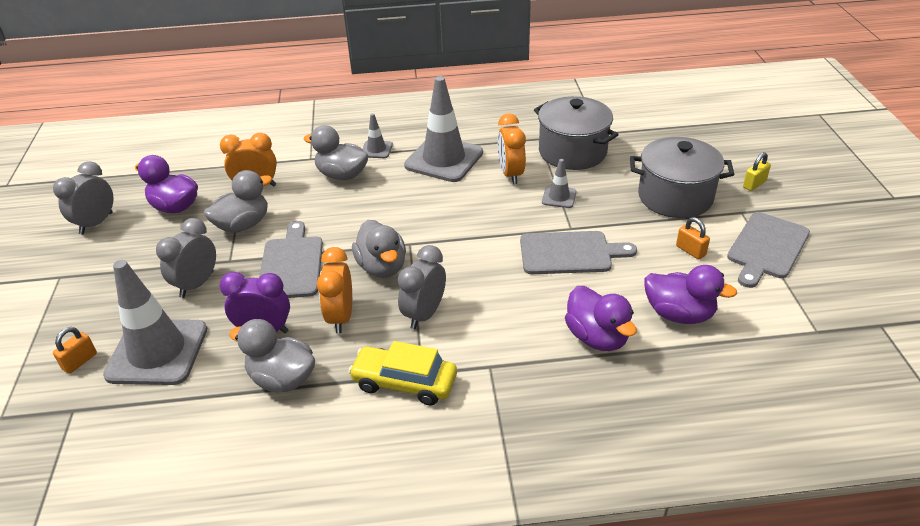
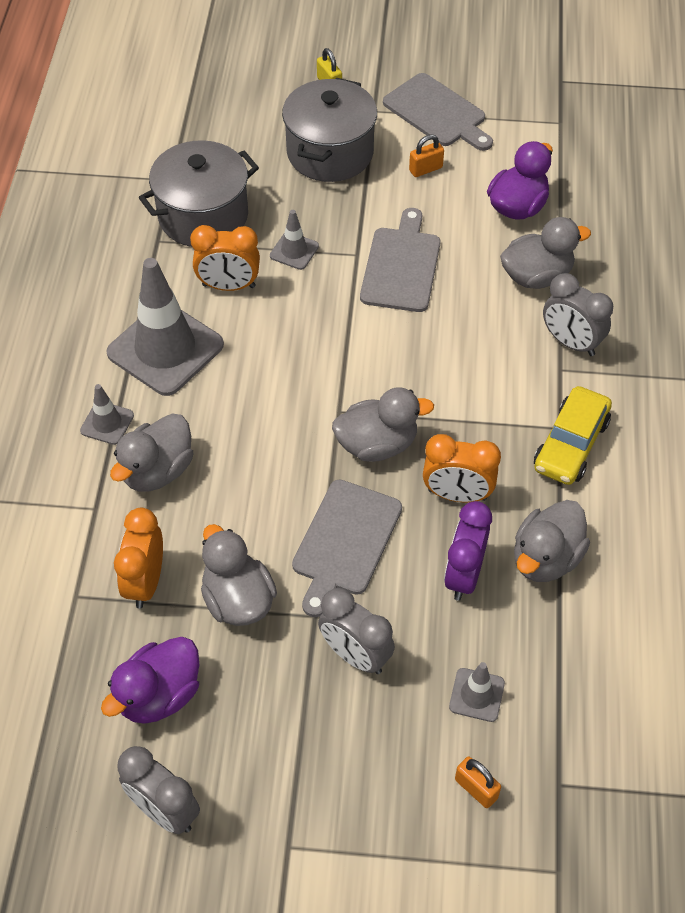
camera: 80 degrees left, 15 degrees up
(157, 352) = (476, 695): grey traffic cone -> grey traffic cone, size x0.46
(291, 264) = (345, 542): grey cutting board -> grey cutting board turned 75 degrees counterclockwise
(424, 314) = (471, 413): grey clock -> grey clock (571, 342)
(597, 337) = (536, 276): purple duck -> grey duck

